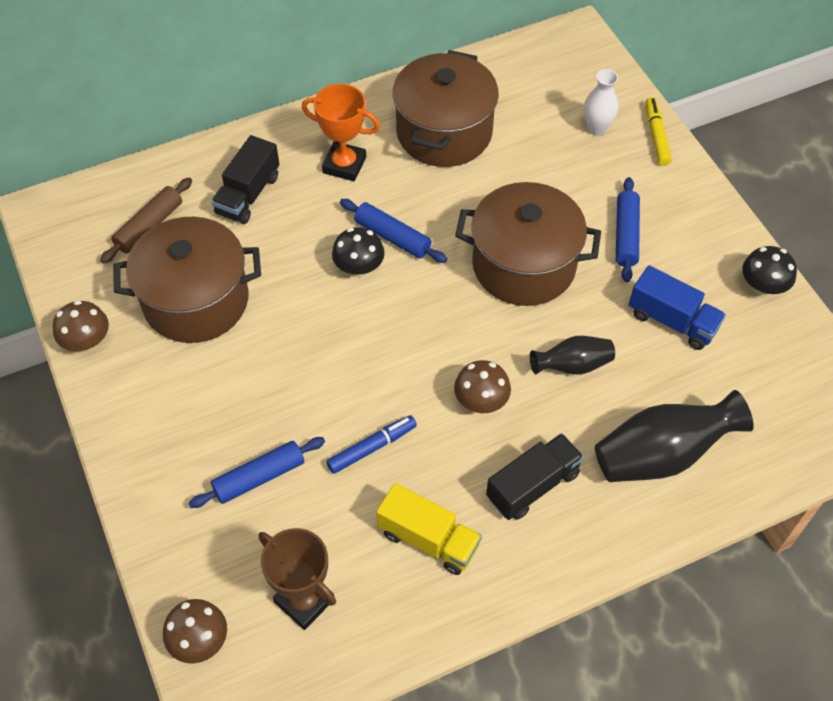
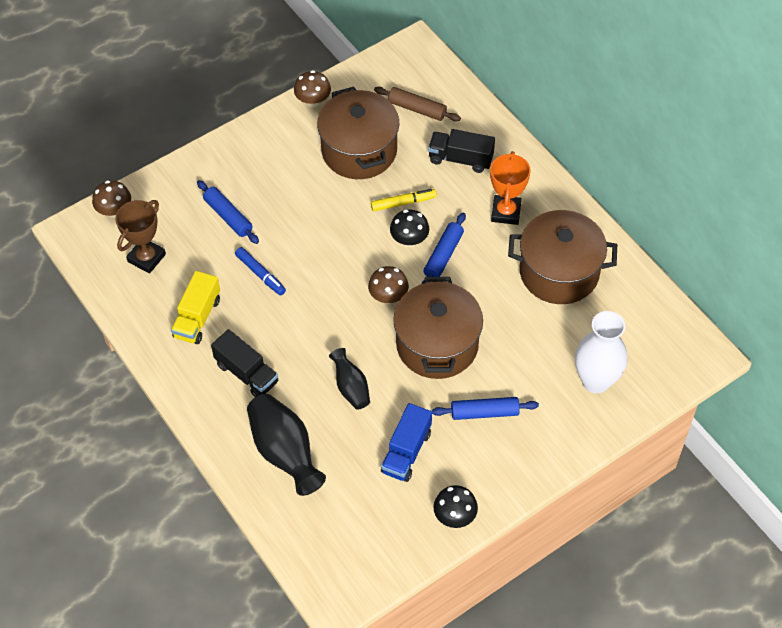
camera: 80 degrees right, 0 degrees up
(481, 402) = (308, 333): brown mushroom -> brown mushroom (388, 296)
(596, 128) = (596, 381): white vase -> white vase, size x1.74
(656, 135) = (601, 427): yellow marker -> yellow marker (403, 203)

